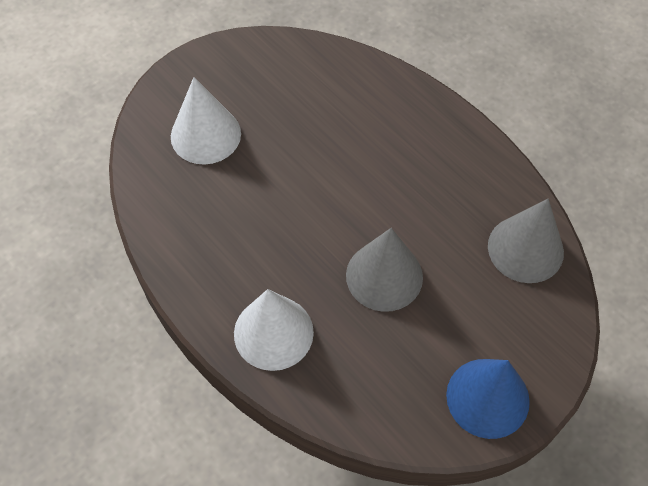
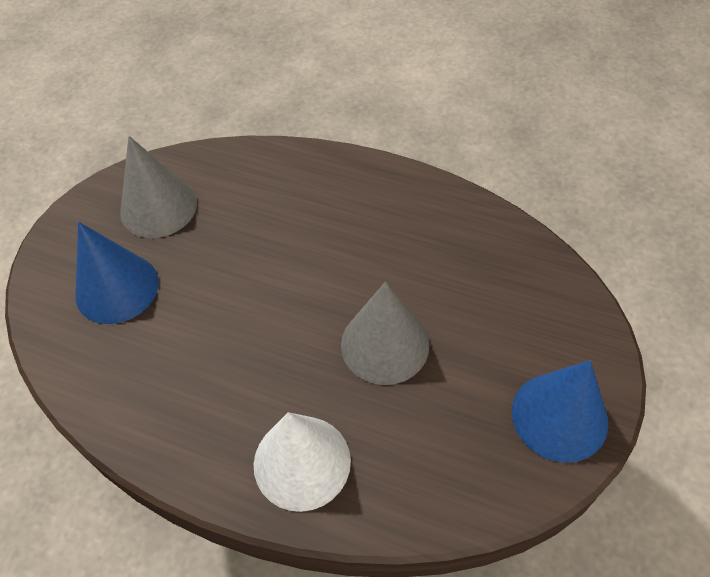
camera: 25 degrees left, 5 degrees down
(205, 135) = (117, 288): white cone -> blue cone
(525, 249) = (503, 254): grey cone -> grey cone (158, 207)

